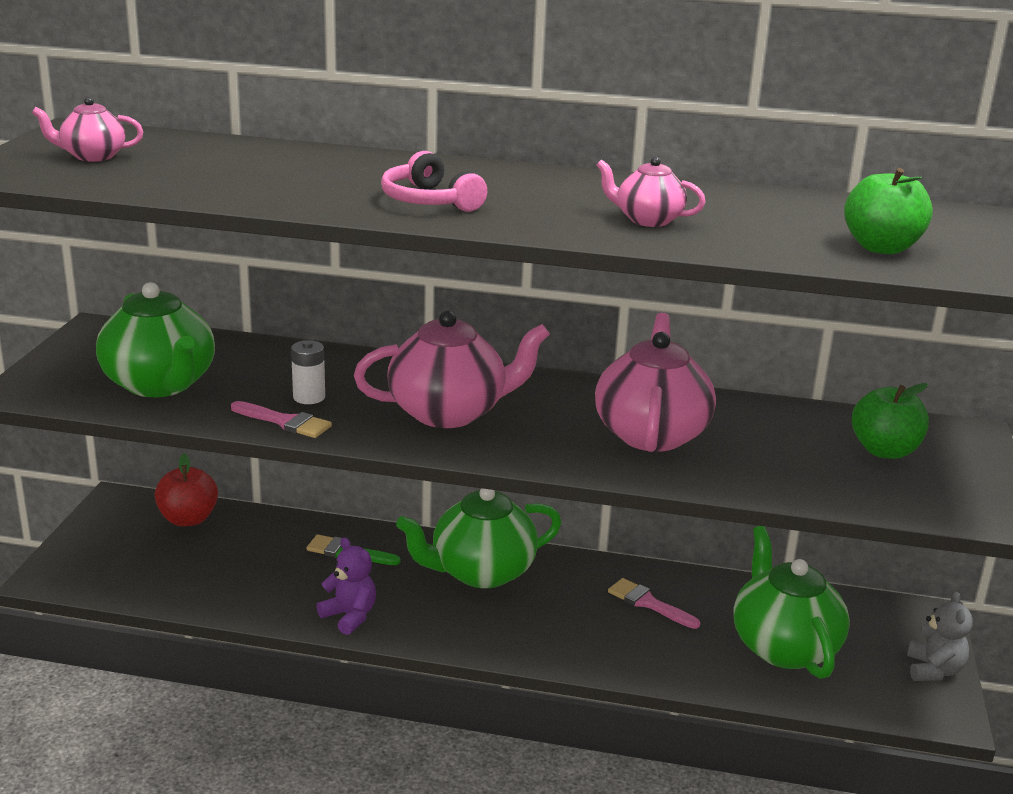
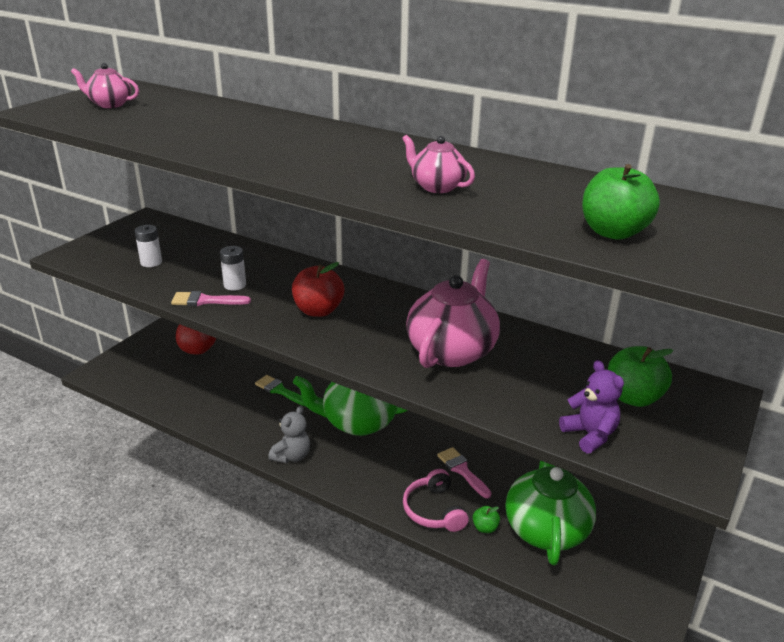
camera: 20 degrees right, 5 degrees up
(160, 384) = (151, 262): green teapot -> white battery
(285, 422) = (205, 301): pink brush -> pink brush turned 135 degrees clockwise
(350, 616) = (254, 437): purple teddy bear -> purple teddy bear (589, 435)
(429, 201) = (289, 155): pink headphones -> pink headphones (434, 510)
(449, 412) = (318, 311): pink teapot -> red apple
(713, 661) = (485, 528): none -> green apple
(933, 670) = (660, 577): grey teddy bear -> grey teddy bear (292, 456)

